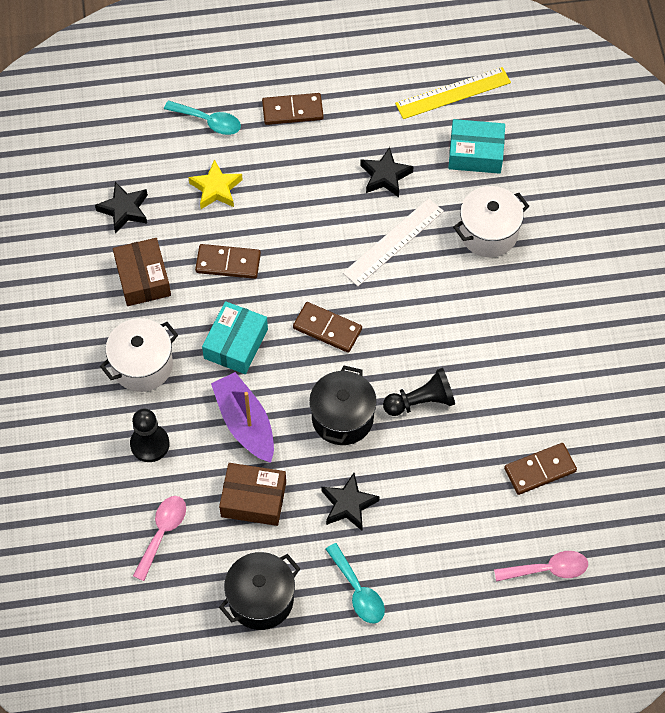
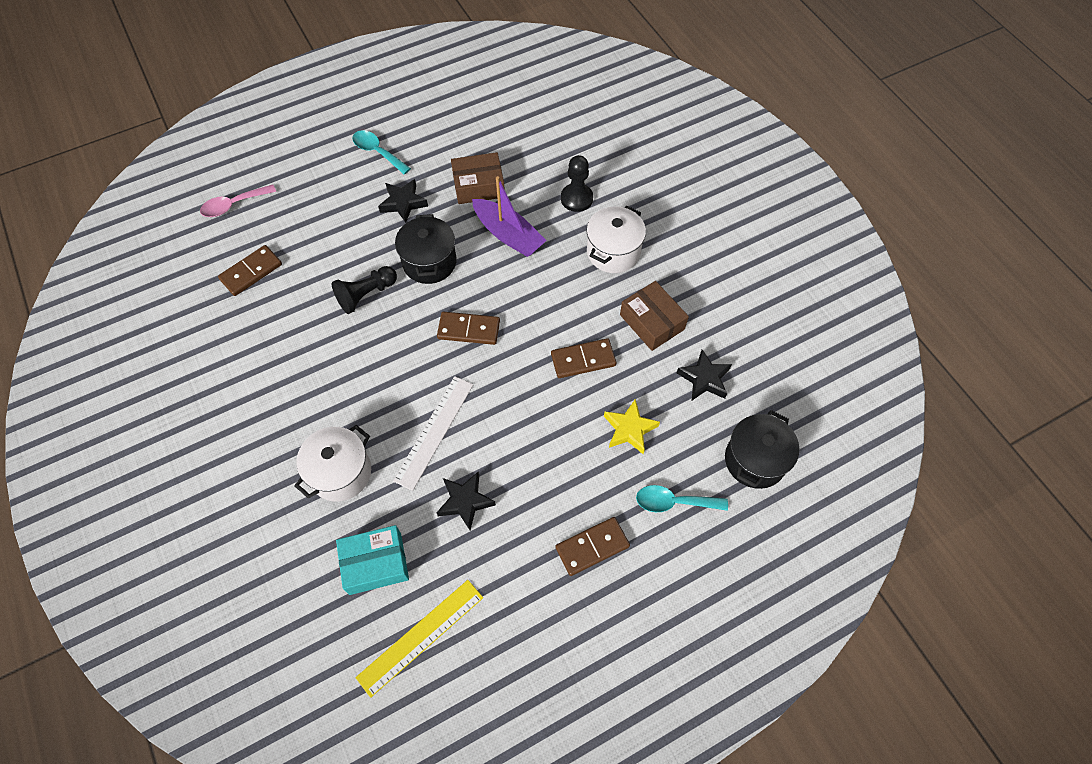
camera: 160 degrees right, 0 degrees up
(162, 532) = (537, 146): pink spoon -> none
(236, 344) = (543, 292): turquoise box -> none
(261, 599) = (447, 128): black pot -> black pot (755, 460)

